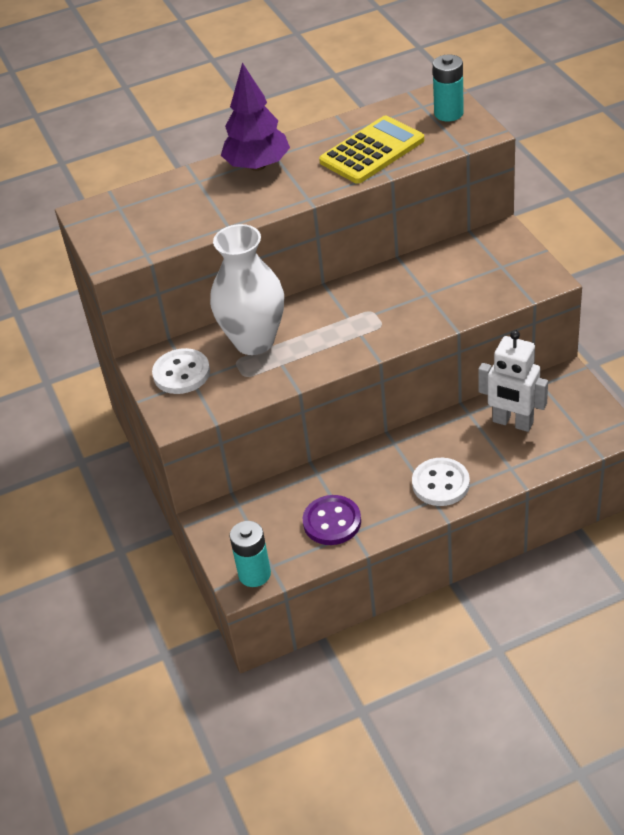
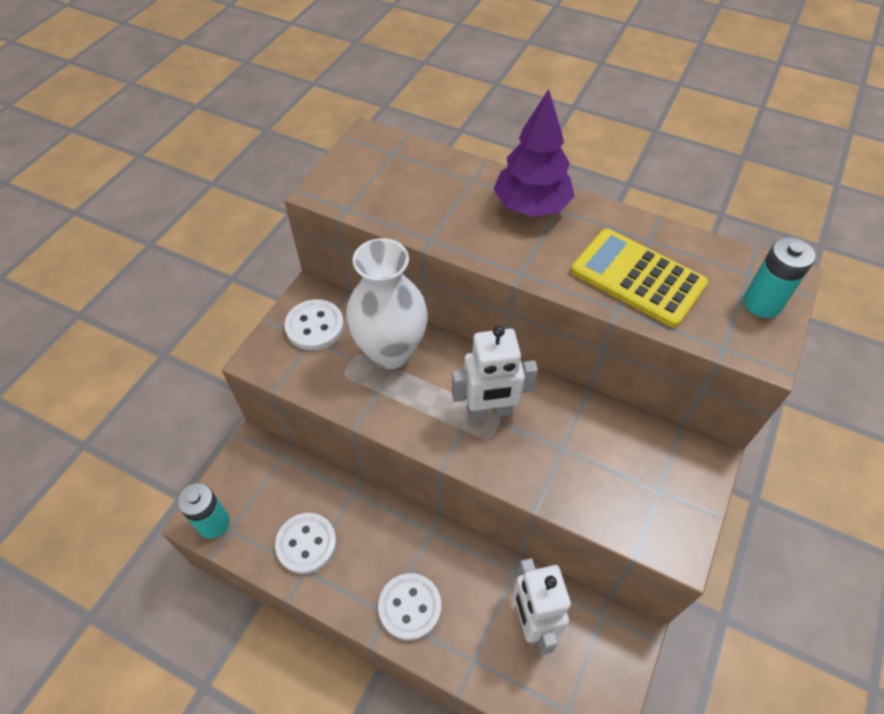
camera: 45 degrees right, 10 degrees up
(332, 522) = (306, 544): purple button -> white button
(362, 314) = (489, 411): none -> white robot
(372, 151) = (637, 278): yellow calculator -> yellow calculator turned 150 degrees counterclockwise

